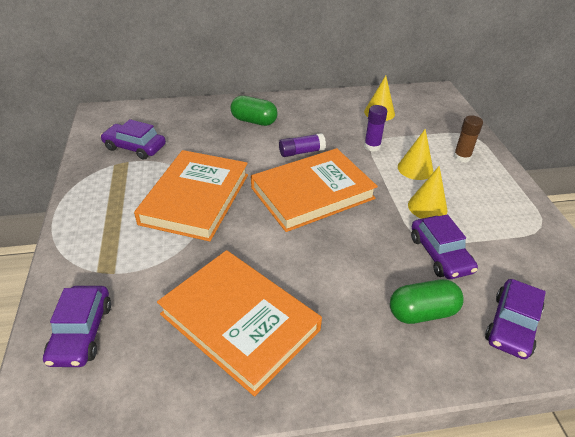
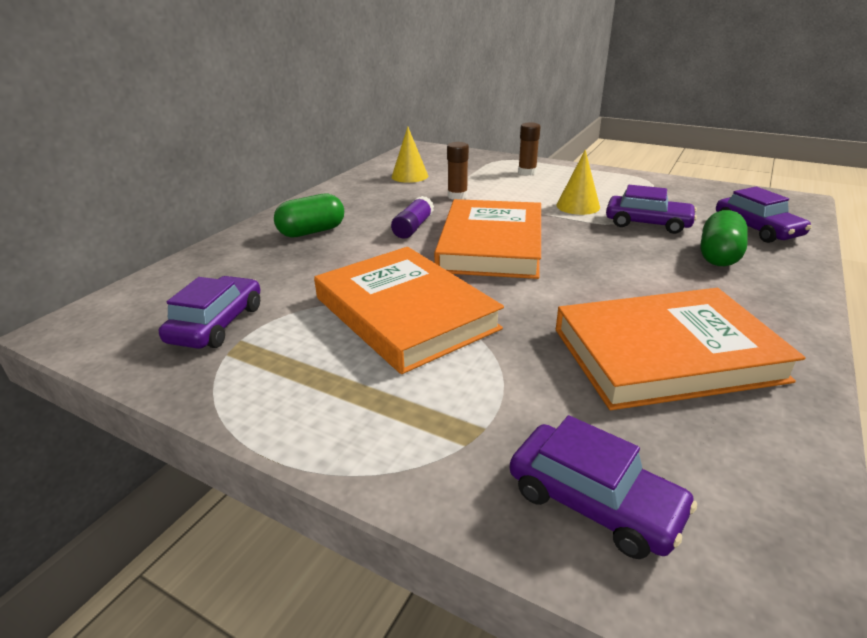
camera: 50 degrees left, 10 degrees down
(135, 147) = (217, 324): purple car -> purple car turned 135 degrees clockwise
(372, 146) = (457, 196): purple glue stick -> brown glue stick
(415, 169) = (517, 192): yellow cone -> none

